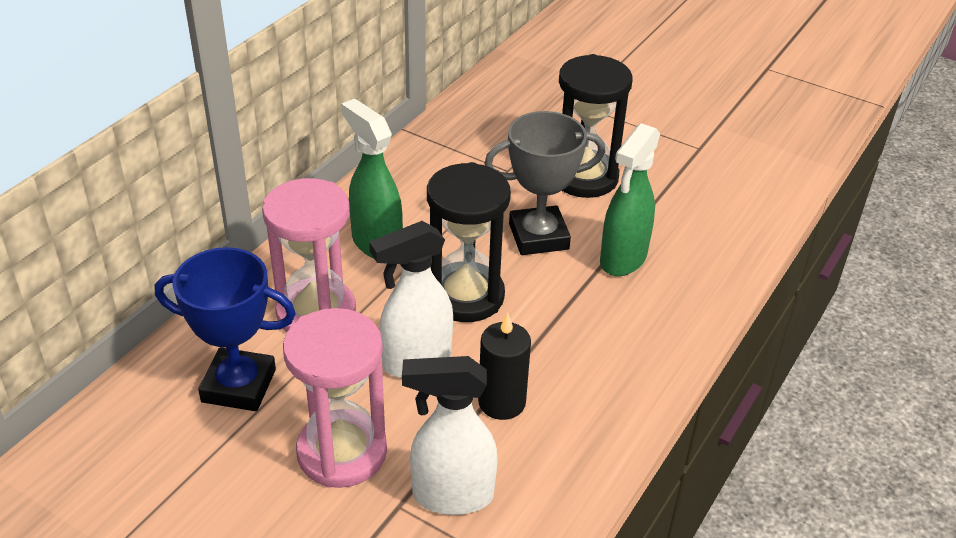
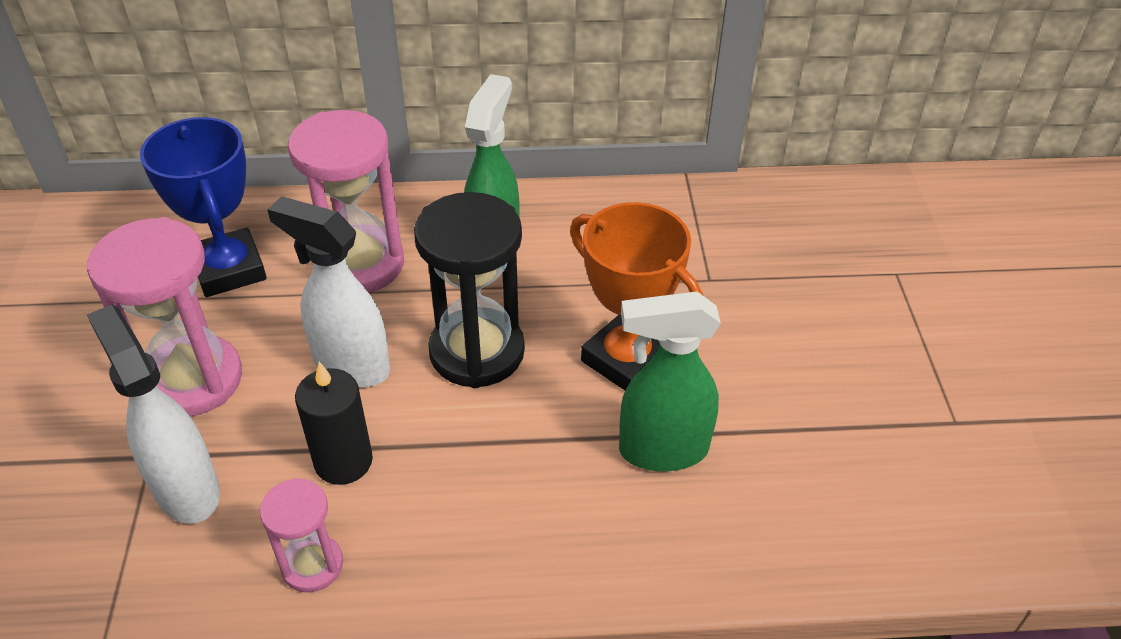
camera: 55 degrees right, 5 degrees up
(538, 236) = (626, 359): grey trophy -> orange trophy
(577, 454) = (312, 565): none -> pink hourglass
(584, 177) = (769, 345): black hourglass -> none

